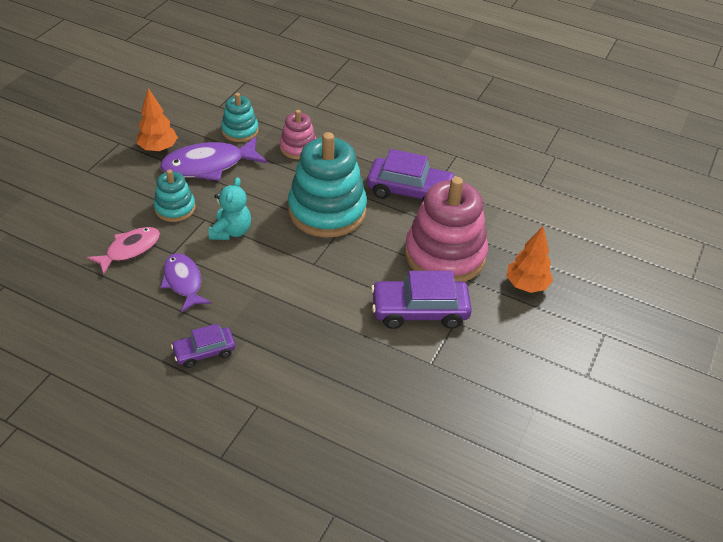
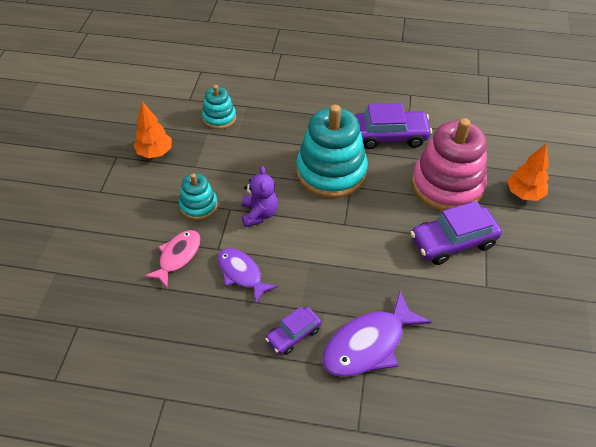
camera: 15 degrees left, 5 degrees up
(208, 165) = (208, 157): purple fish -> purple fish (368, 344)
(231, 231) = (259, 214): turquoise teddy bear -> purple teddy bear
(298, 147) = (277, 120): pink stacking toy -> none

